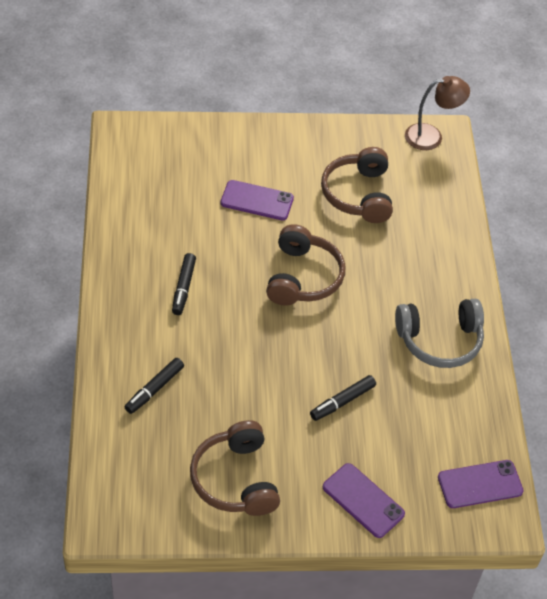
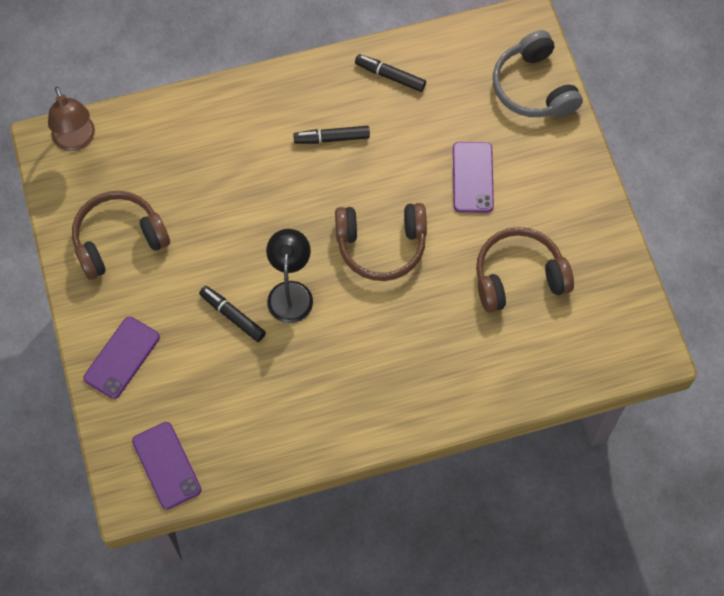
camera: 80 degrees right, 15 degrees up
(154, 389) = (201, 145): black marker -> black marker (390, 76)
(330, 352) = (290, 292): none -> black lamp
(431, 136) = (641, 339): brown lamp -> brown lamp (76, 140)
(439, 340) = (338, 397): grey headphones -> grey headphones (534, 87)

